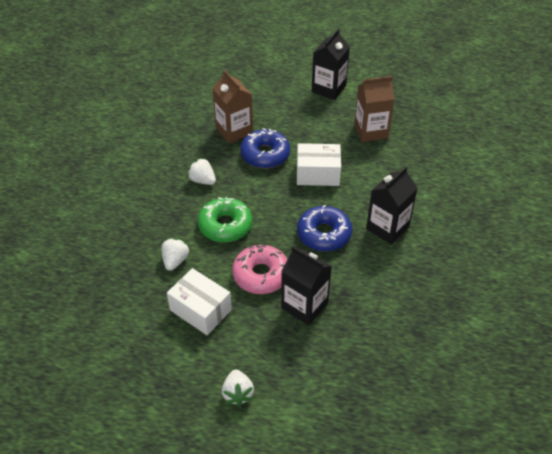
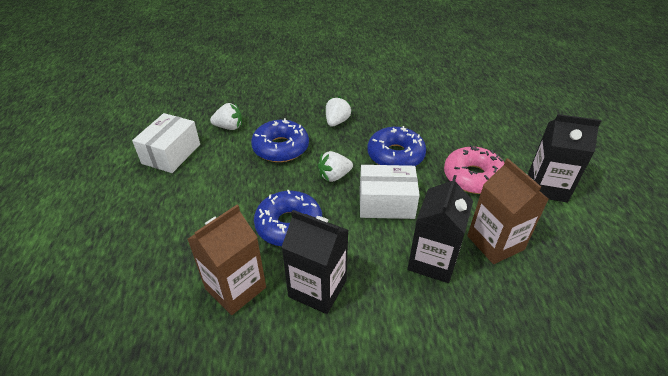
camera: 75 degrees right, 5 degrees down
(225, 225) = (281, 148): green donut -> blue donut
(234, 130) = (419, 127): brown carton -> brown carton (235, 288)
(237, 393) = (70, 197): white strawberry -> white strawberry (334, 176)
(261, 275) = (219, 185): pink donut -> pink donut (473, 177)
(304, 305) = (179, 226): black carton -> black carton (432, 261)
(318, 174) = (386, 203): white box -> white box turned 75 degrees counterclockwise

